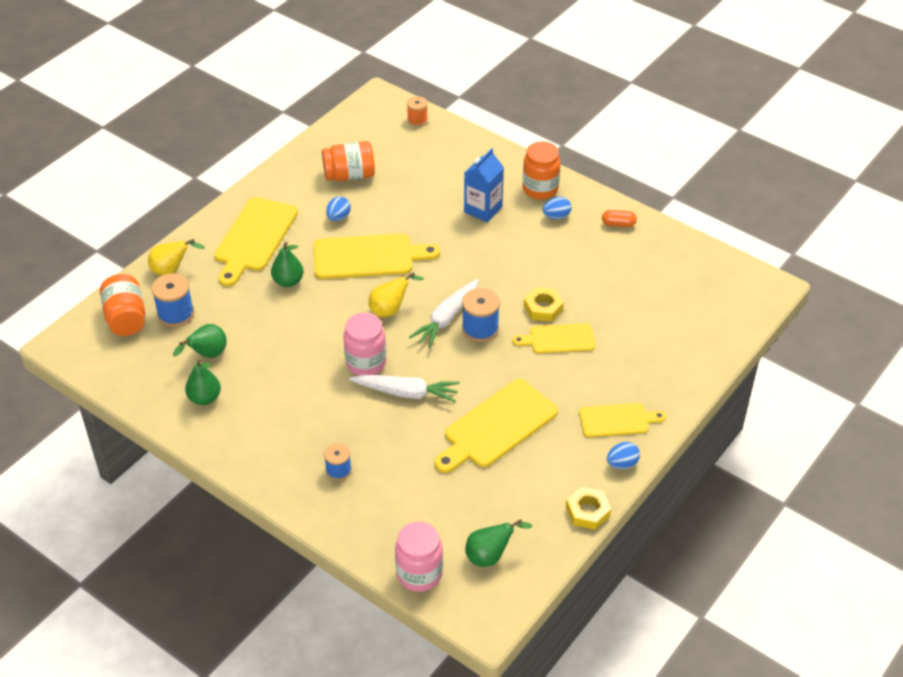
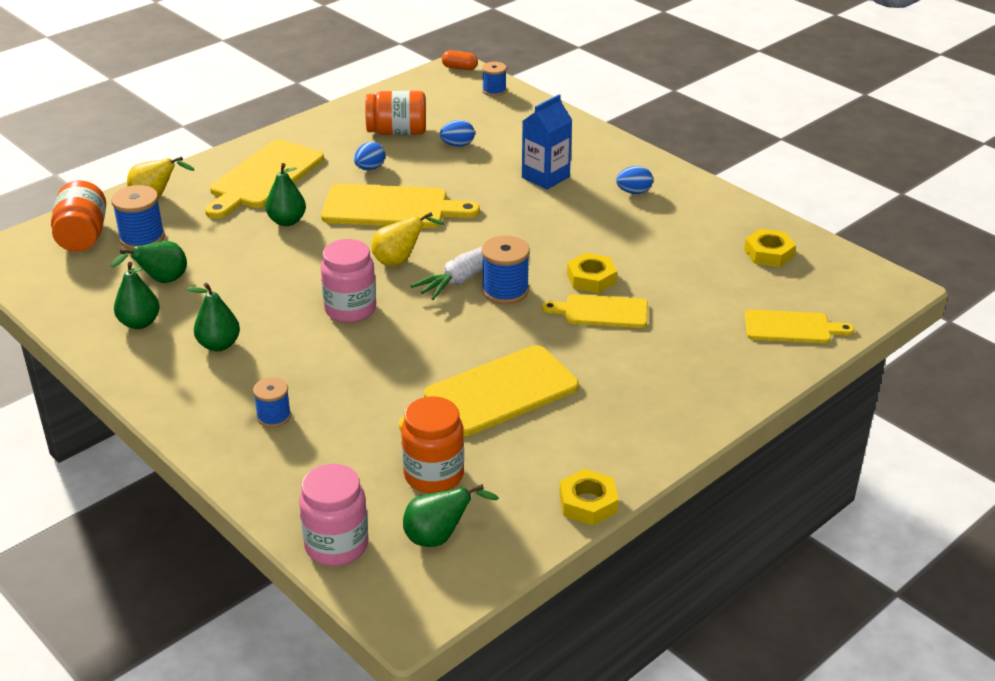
camera: 10 degrees right, 10 degrees down
(274, 410) = (219, 345): none -> green pear
(406, 393) = (390, 345): white carrot -> none
(417, 120) = (494, 91): orange spool -> blue spool
(540, 189) = (621, 165): orange jar -> orange jar (434, 475)
(617, 420) = (656, 405): yellow cutting board -> yellow cutting board (792, 328)
(618, 224) = (709, 206): orange capsule -> orange capsule (459, 68)
(622, 464) = (650, 454): blue egg -> blue egg (457, 145)
(672, 266) = (769, 253): none -> yellow nut

